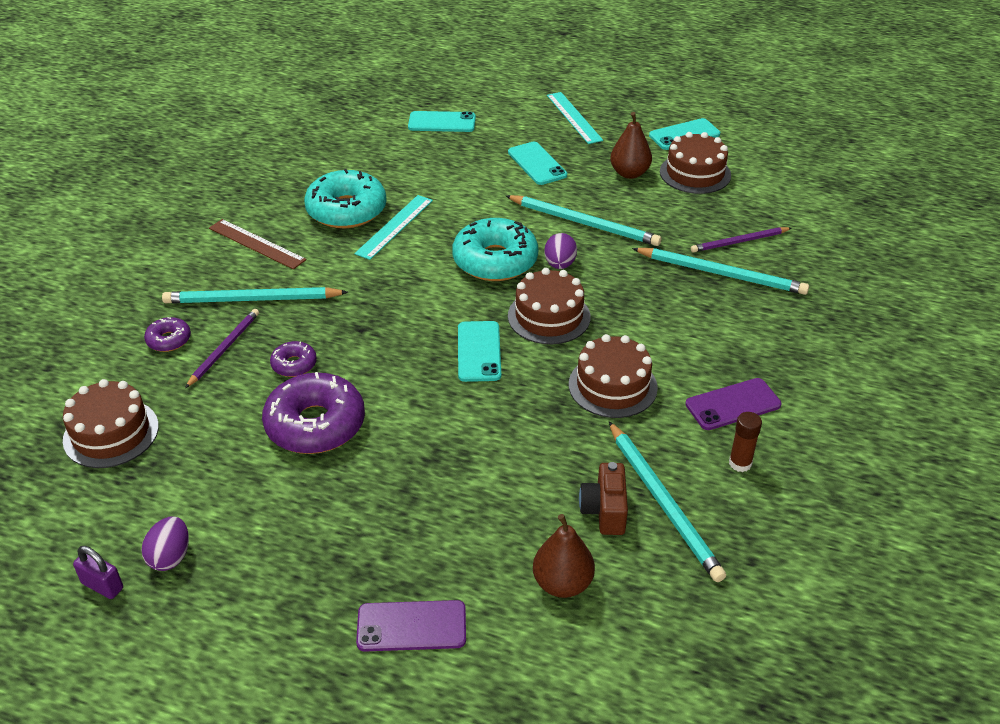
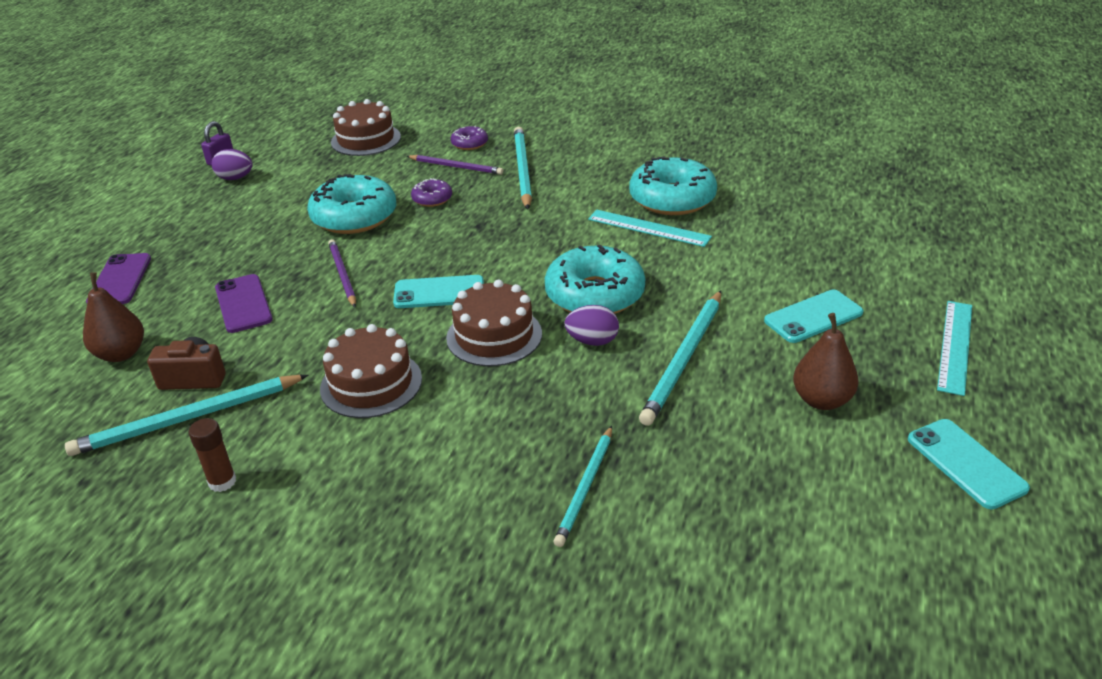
camera: 90 degrees right, 5 degrees down
(256, 244) = (606, 161): brown ruler -> none
(315, 424) = (354, 217): purple donut -> turquoise donut
(442, 122) = (880, 241): turquoise phone -> none
(574, 117) = (955, 346): turquoise ruler -> turquoise ruler turned 45 degrees counterclockwise
(695, 173) = (848, 471): brown cake -> none
(722, 274) = (585, 488): turquoise pencil -> turquoise pencil, size x0.65
(733, 404) = (319, 482): purple phone -> purple phone (243, 304)
(739, 242) = (668, 512): purple pencil -> purple pencil (342, 274)

